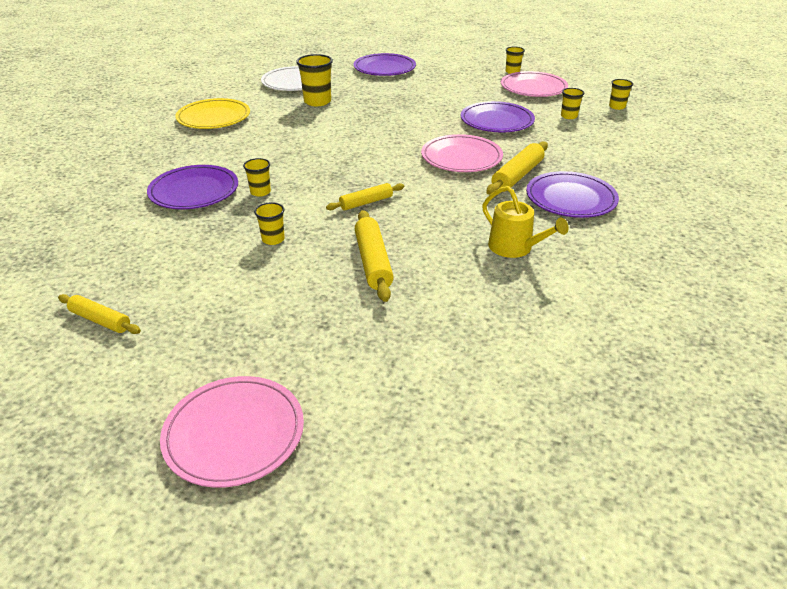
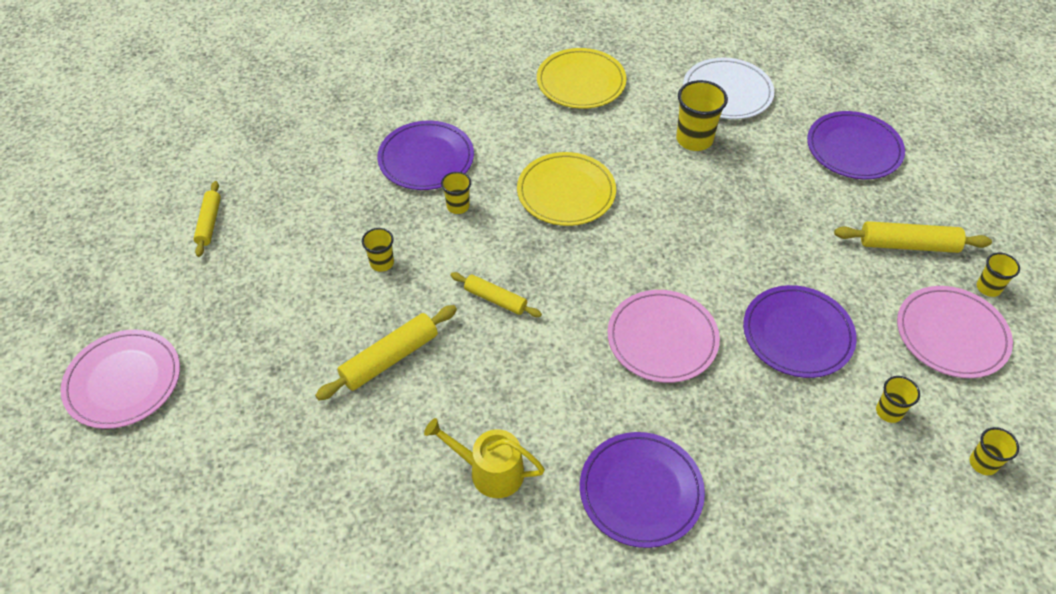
camera: 60 degrees right, 15 degrees up
(304, 151) = (566, 192): none -> yellow plate
(515, 248) = (490, 471): yellow watering can -> yellow watering can turned 90 degrees clockwise
(517, 176) = (658, 414): yellow rolling pin -> yellow rolling pin (908, 245)

